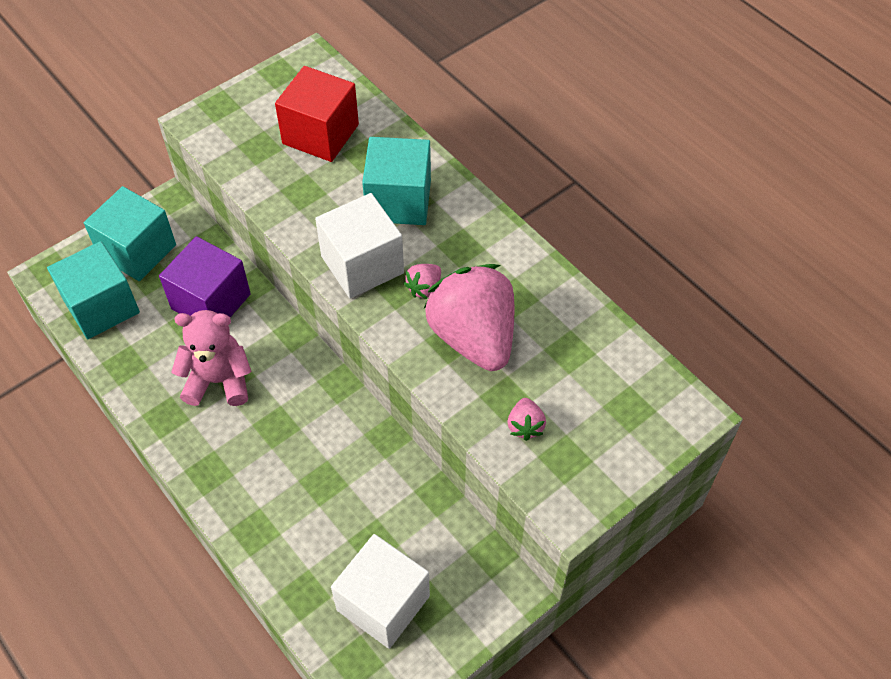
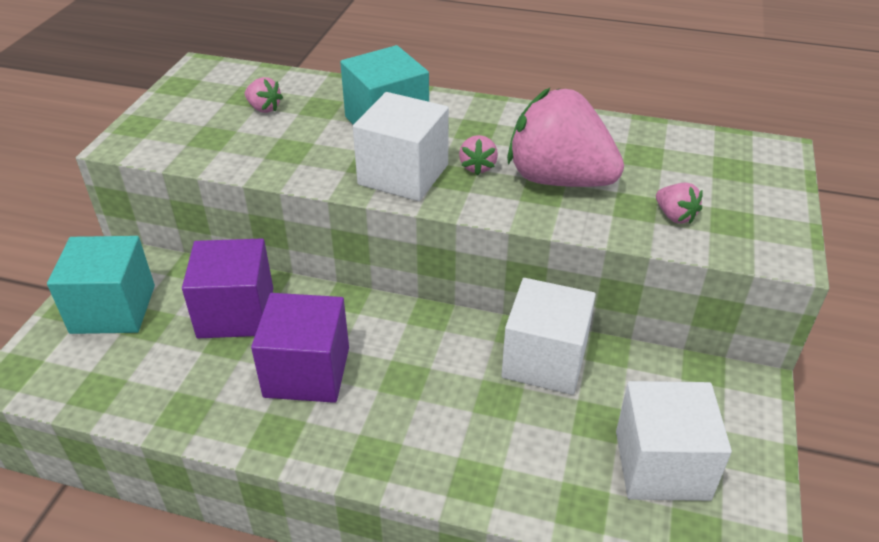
camera: 35 degrees left, 15 degrees down
(101, 307) = (110, 374): turquoise cube -> none
(219, 380) = (307, 372): pink teddy bear -> purple cube
(320, 134) = (264, 108): red cube -> pink strawberry
(383, 473) = (544, 360): none -> white cube

